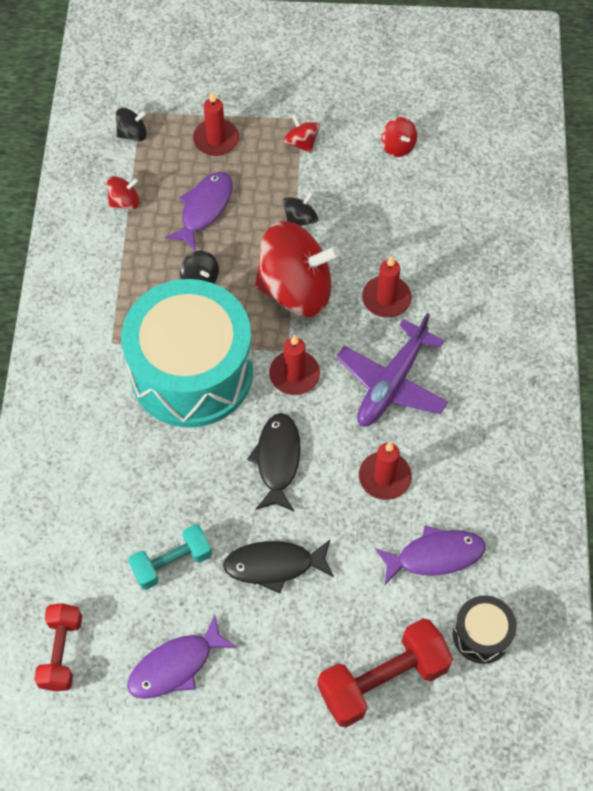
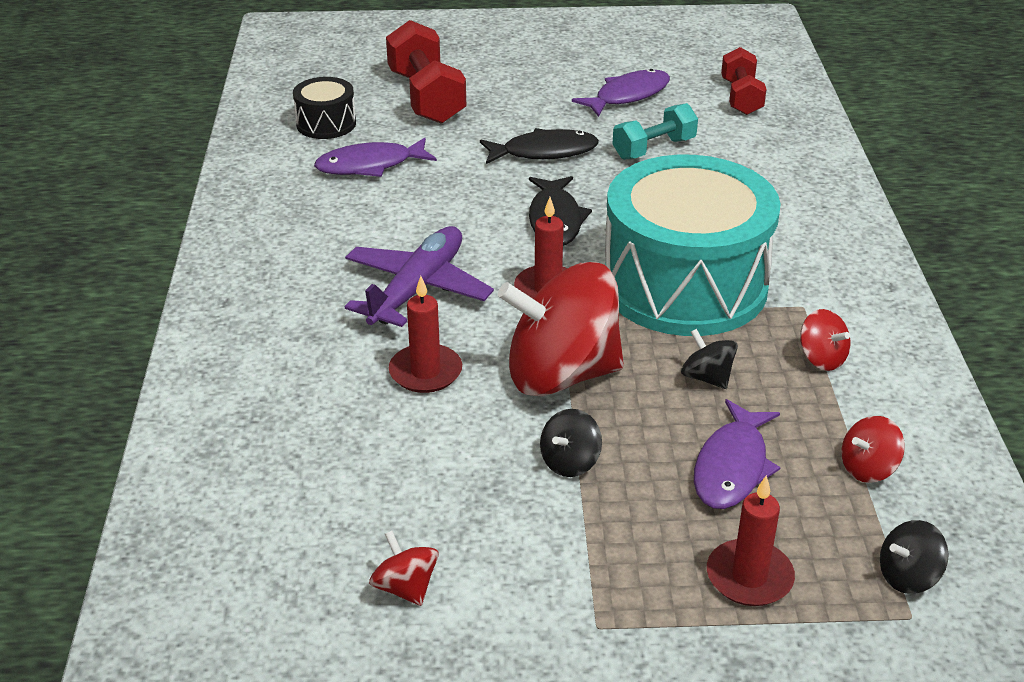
camera: 175 degrees right, 25 degrees down
(301, 142) = (588, 582): red spinning top -> red spinning top (821, 358)
(383, 680) = (426, 97): red dumbbell -> red dumbbell turned 75 degrees counterclockwise
(384, 477) = (426, 214): red candle -> none

